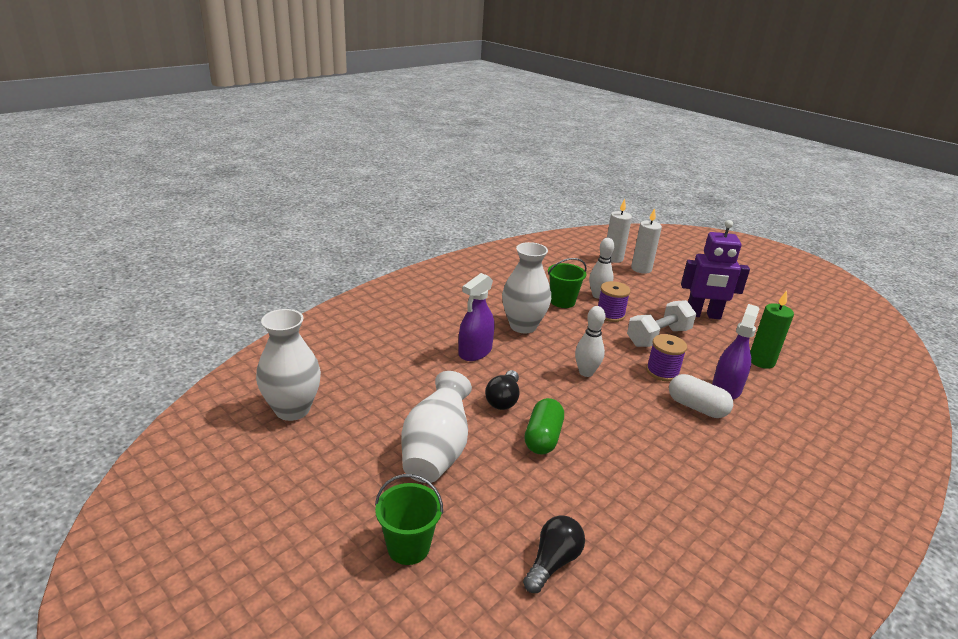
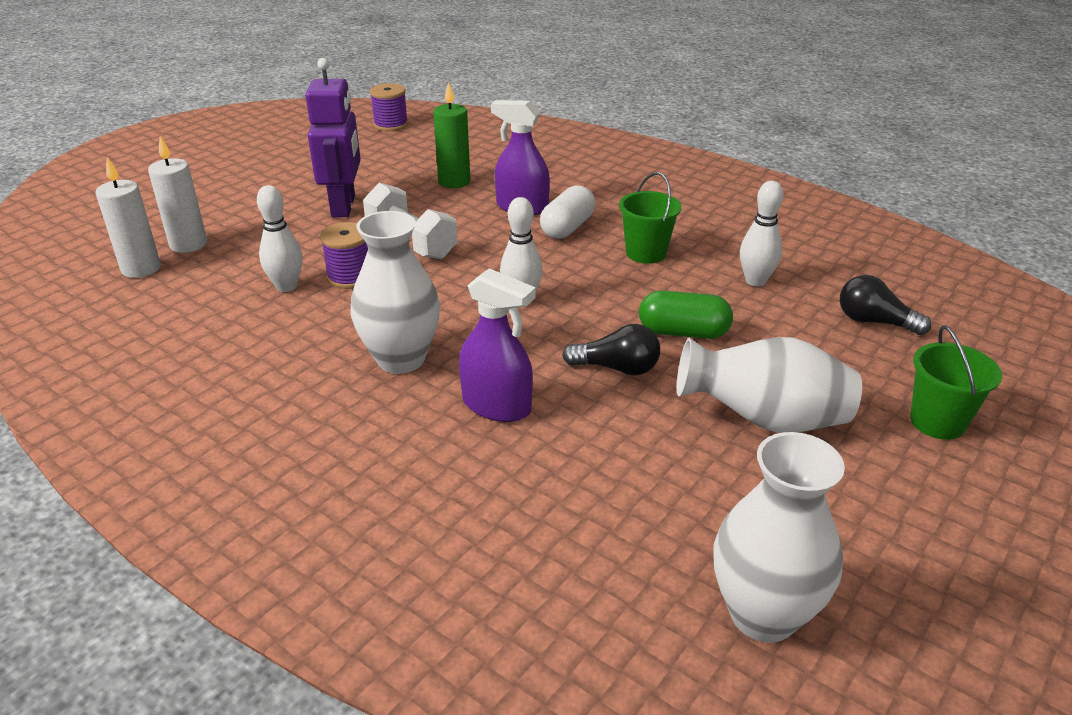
camera: 95 degrees left, 5 degrees up
(562, 301) = (310, 320): green bucket -> green bucket (646, 253)
(621, 499) = (755, 281): none -> white bowling pin
(662, 372) = (499, 244): purple spool -> purple spool (391, 125)

